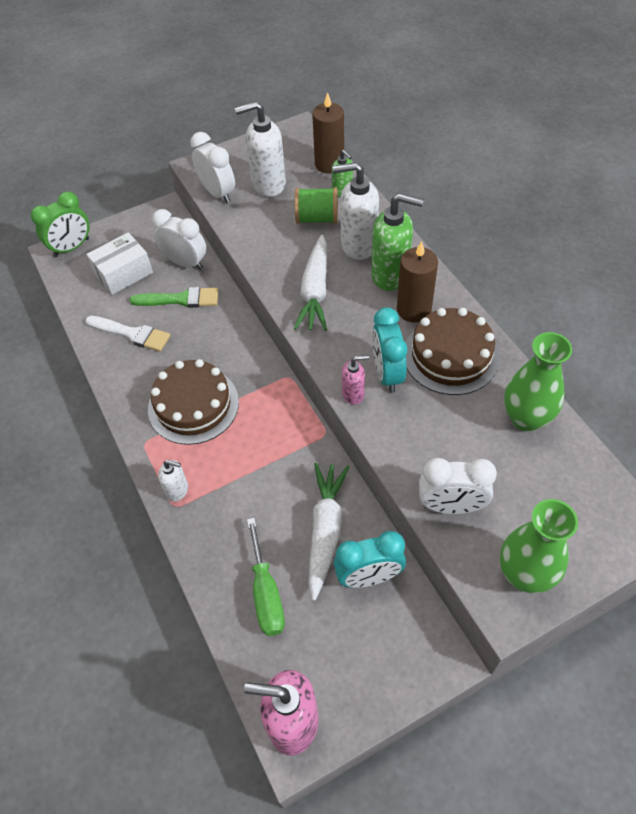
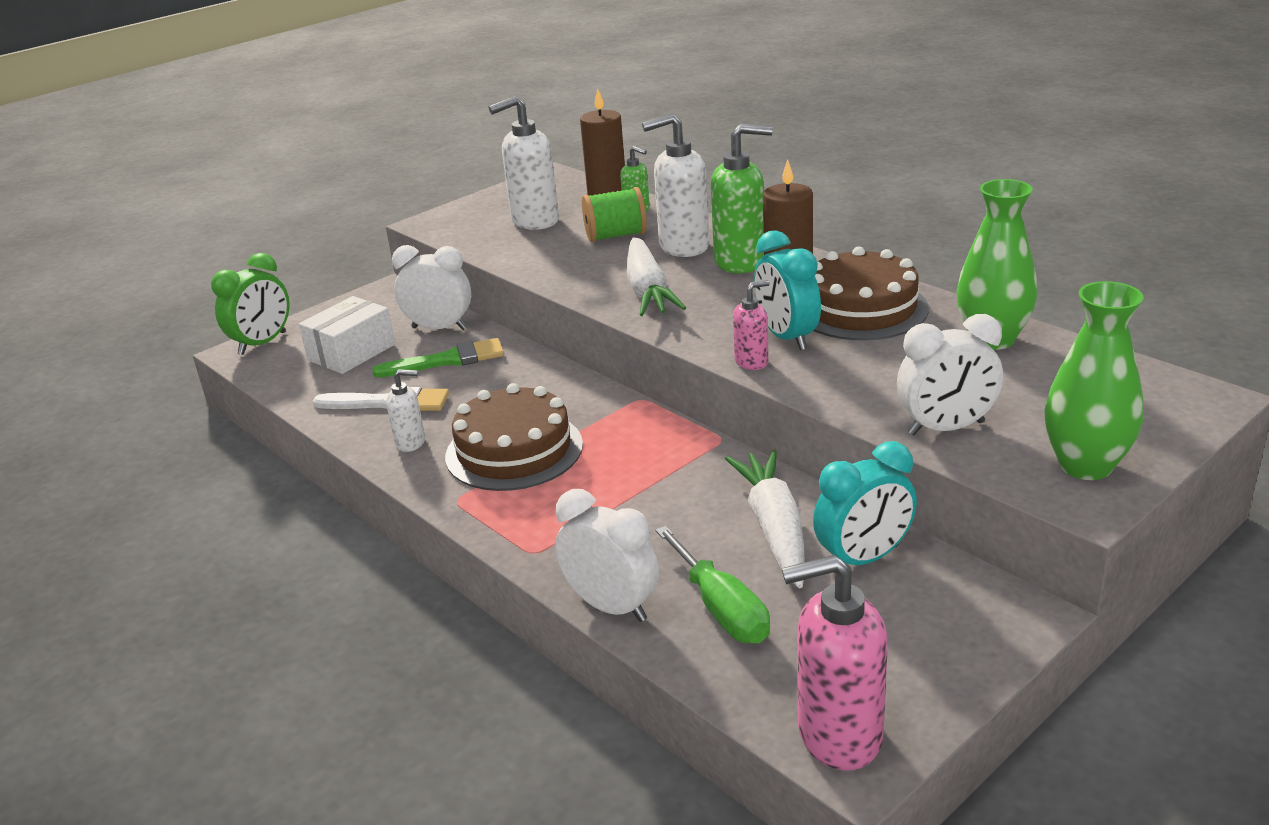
camera: 15 degrees left, 25 degrees down
(177, 490) = (530, 535): white soap dispenser -> white soap dispenser (411, 442)
(218, 193) = (469, 238): white clock -> white clock (611, 606)

